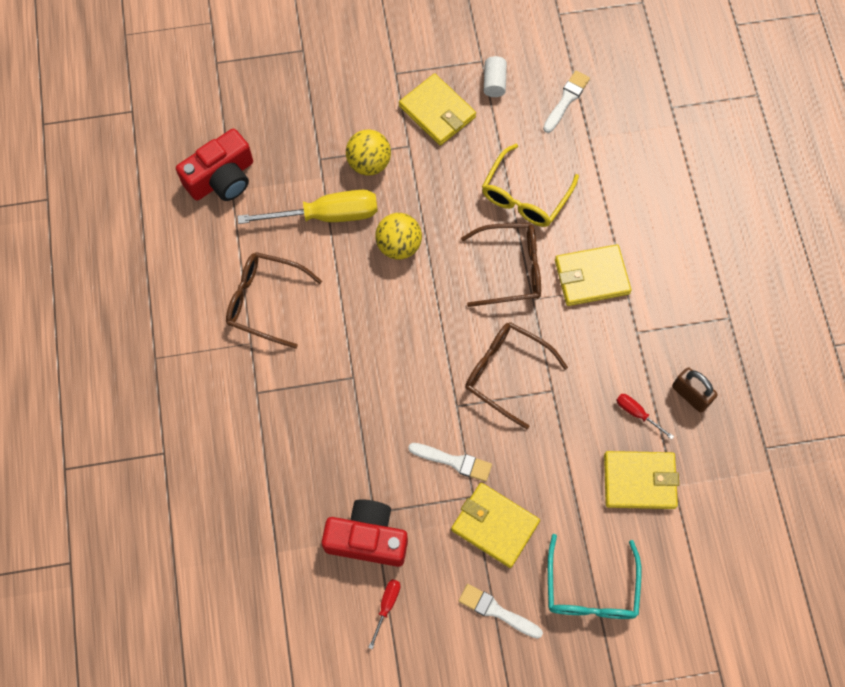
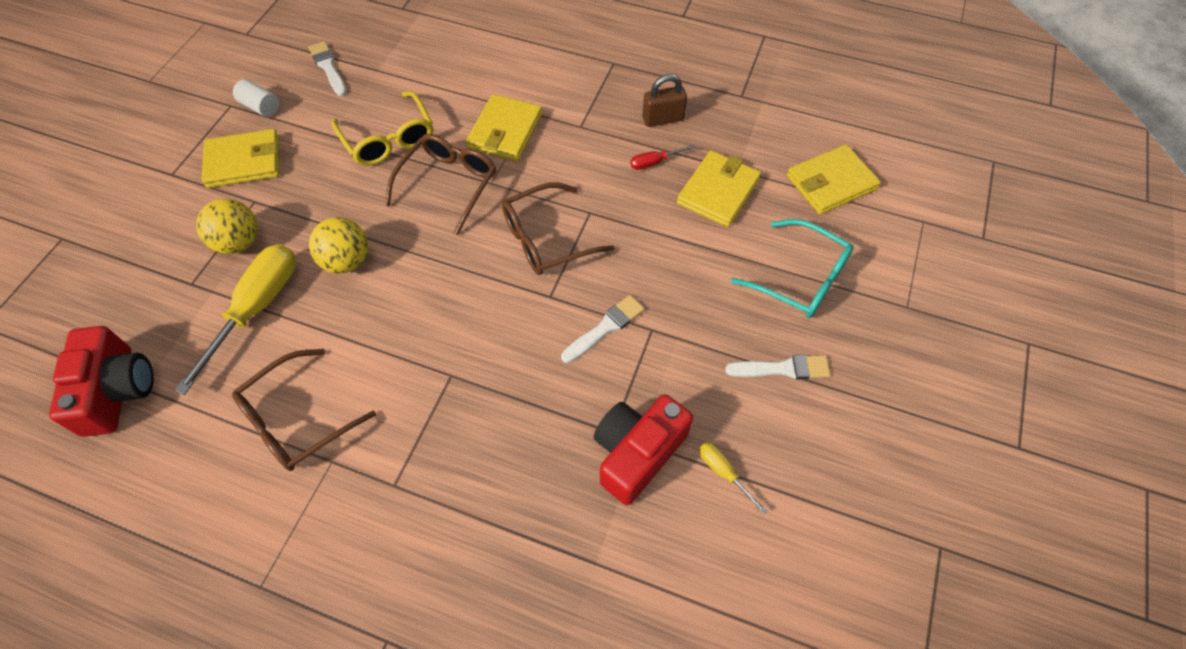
camera: 60 degrees left, 10 degrees down
(386, 606) = (723, 472): red screwdriver -> yellow screwdriver
(495, 525) = (693, 326): yellow wallet -> yellow wallet (831, 182)
(497, 611) = (782, 368): white brush -> white brush turned 150 degrees counterclockwise

